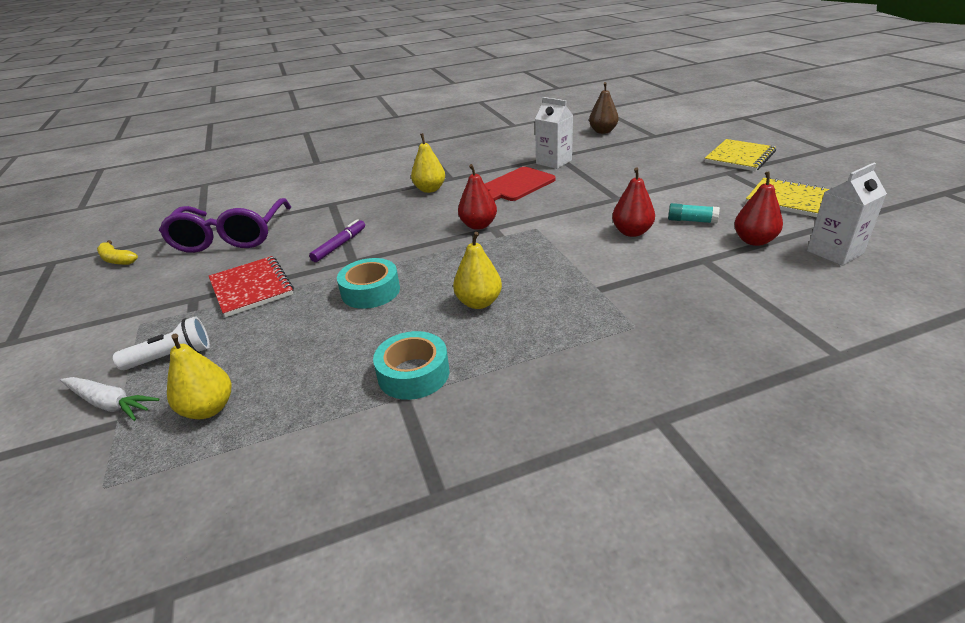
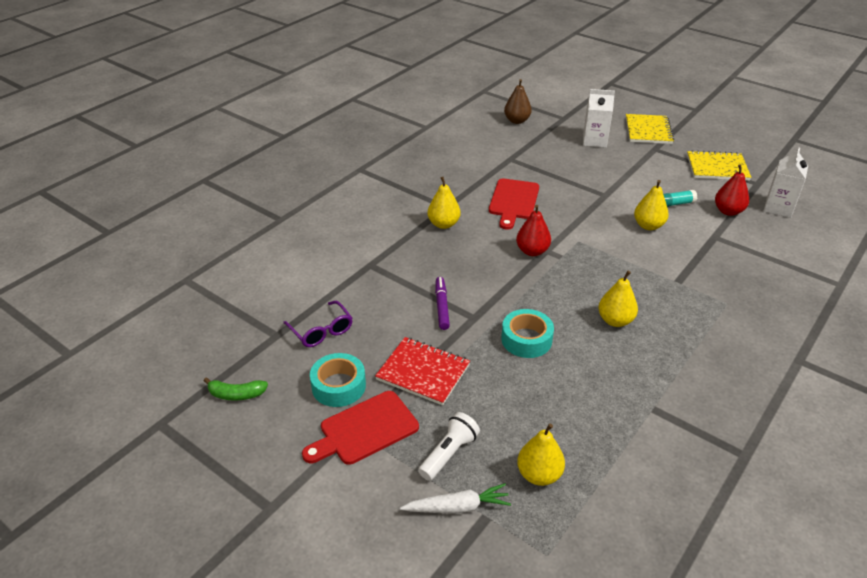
camera: 35 degrees left, 5 degrees up
(117, 260) = (236, 394): yellow banana -> green banana
(148, 313) = (364, 429): none -> red cutting board
(230, 236) = (321, 330): purple glasses -> purple glasses, size x0.54
(413, 374) = (639, 390): turquoise tape -> turquoise tape (338, 386)
(553, 162) = (515, 167): white carton -> white carton (594, 141)
(632, 232) = (648, 226): red pear -> yellow pear

